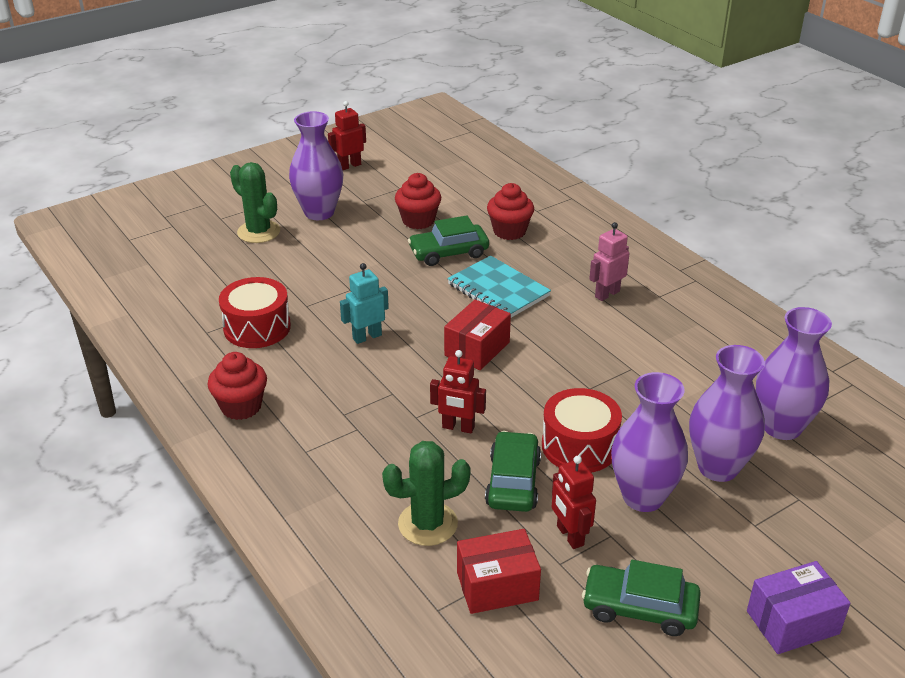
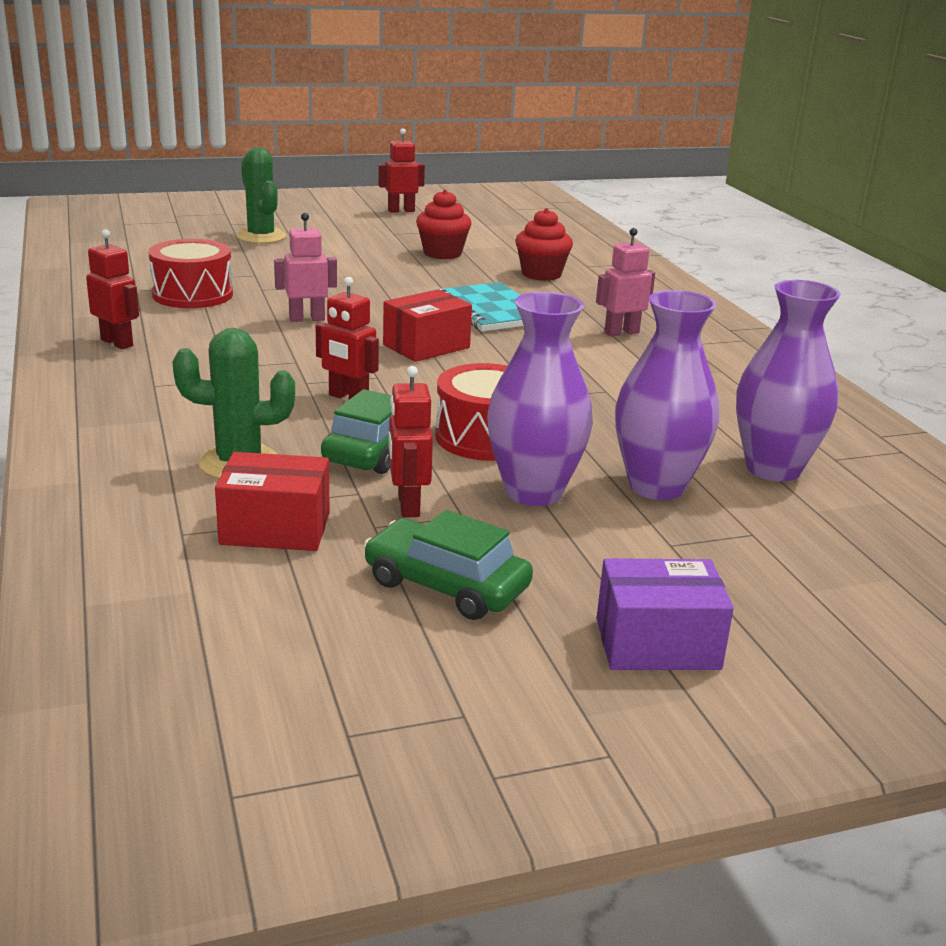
camera: 15 degrees right, 10 degrees down
(241, 406) = (117, 343): red cupcake -> red robot
(319, 212) = (338, 234): purple vase -> none
(367, 337) = (307, 319): turquoise robot -> pink robot
(449, 253) = (456, 278): green car -> none

